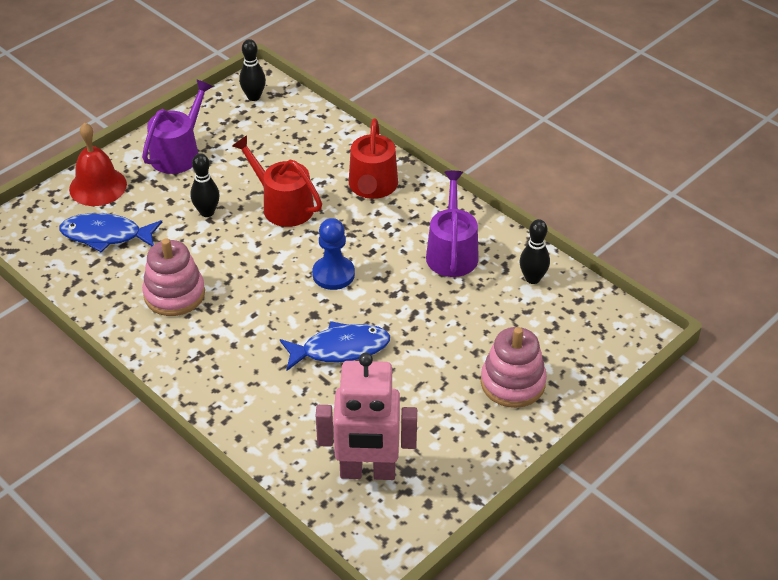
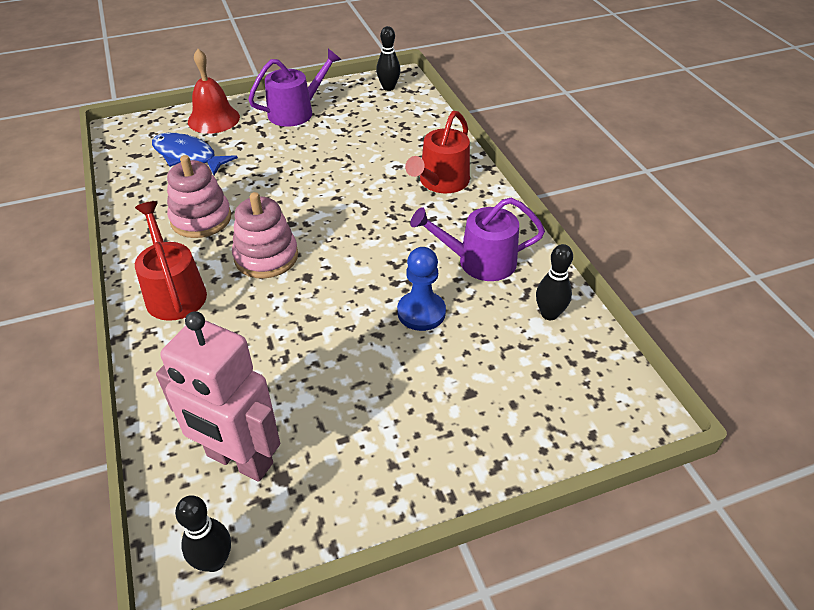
camera: 25 degrees right, 0 degrees up
(207, 212) = (282, 162): black bowling pin -> black bowling pin (214, 561)
(283, 205) = (350, 175): red watering can -> red watering can (174, 292)
(333, 274) = (351, 246): blue pawn -> blue pawn (421, 312)
(340, 349) = (307, 318): blue fish -> none
(452, 252) = (479, 261): purple watering can -> purple watering can turned 120 degrees counterclockwise
(512, 383) = (461, 419): pink stacking toy -> pink stacking toy (266, 257)

